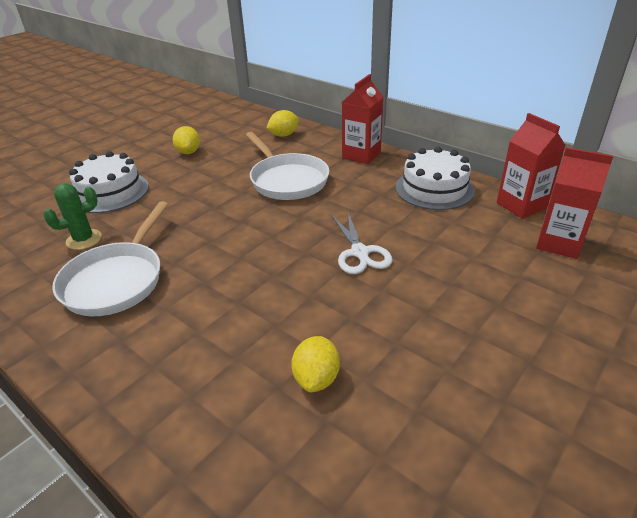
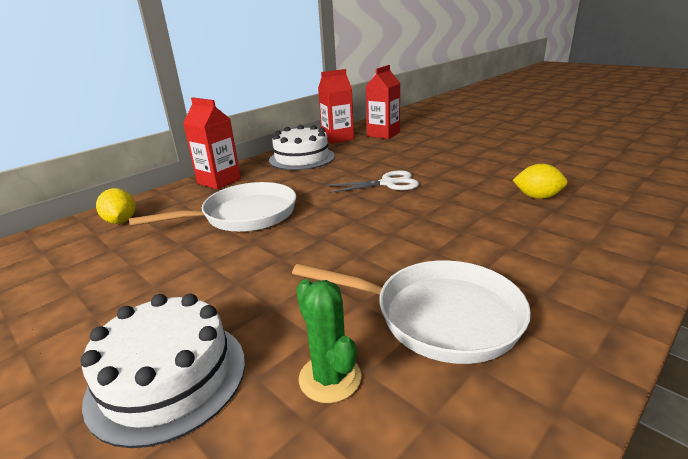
camera: 85 degrees left, 10 degrees down
(188, 152) = (87, 297): yellow lemon -> none

